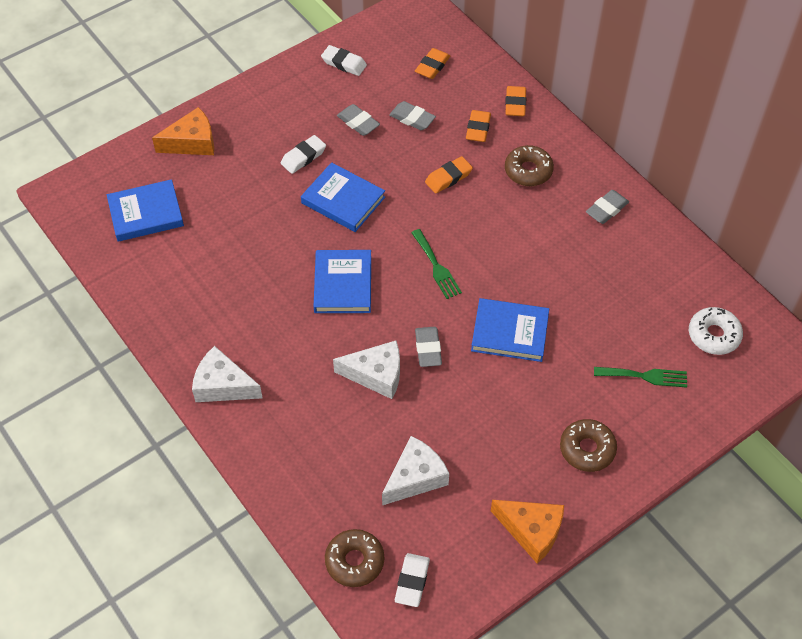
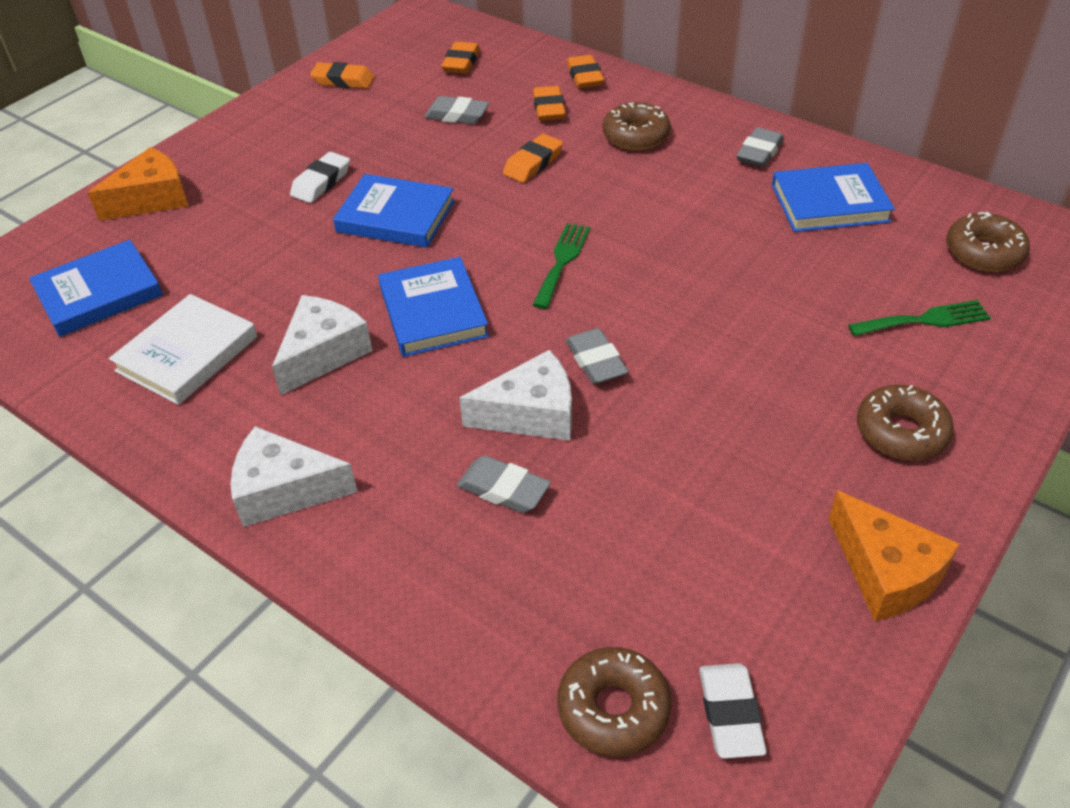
camera: 15 degrees left, 10 degrees down
(189, 275) = (187, 354): none -> white book
(344, 63) = (343, 81): white eraser -> orange eraser
(358, 123) = (385, 133): grey eraser -> grey eraser (503, 489)
(415, 477) = (658, 543): white cheese -> white cheese (323, 353)
(436, 267) = (562, 261): green fork -> green fork turned 120 degrees counterclockwise
(510, 332) = (705, 313): blue book -> blue book (829, 203)
(531, 531) = (885, 572): orange cheese -> orange cheese turned 45 degrees clockwise
(713, 335) = (984, 252): white donut -> brown donut

